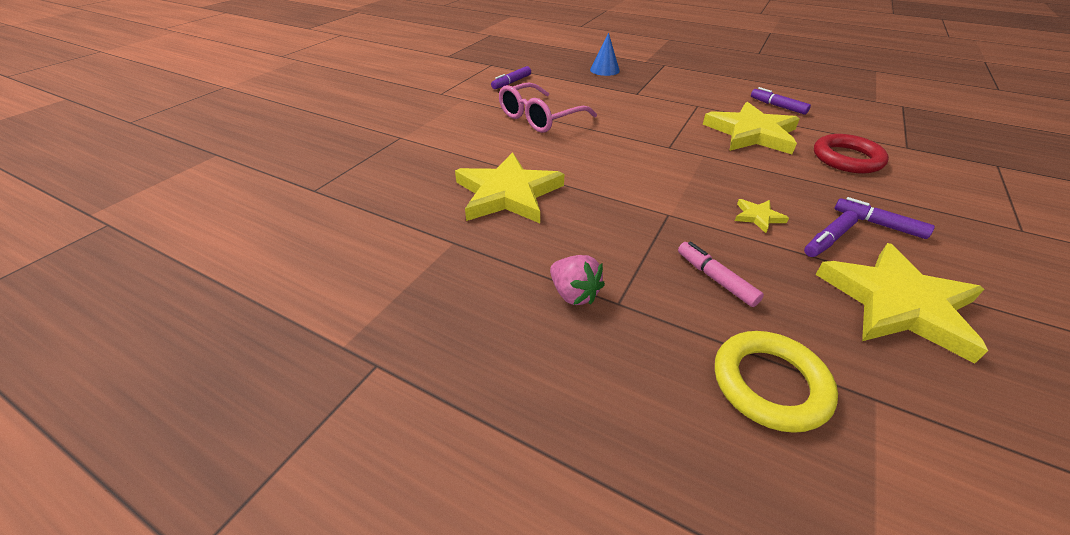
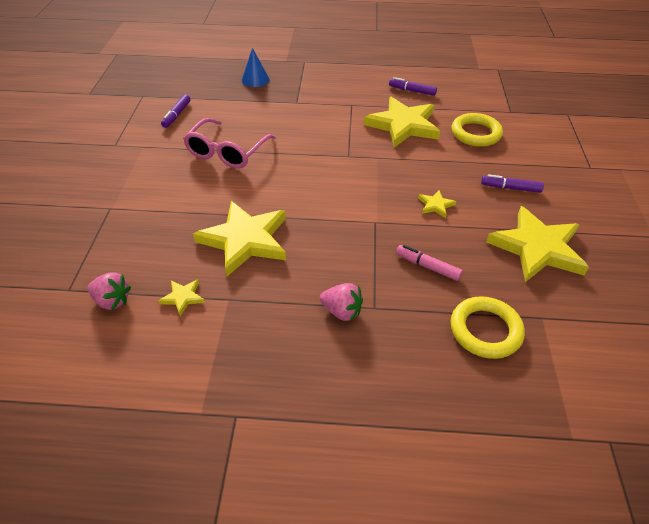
camera: 25 degrees left, 5 degrees up
(343, 210) = (112, 301): none -> pink strawberry
(409, 227) = (183, 297): none -> yellow star
(828, 240) = (485, 211): purple marker -> none
(847, 158) = (475, 133): red ring -> yellow ring

